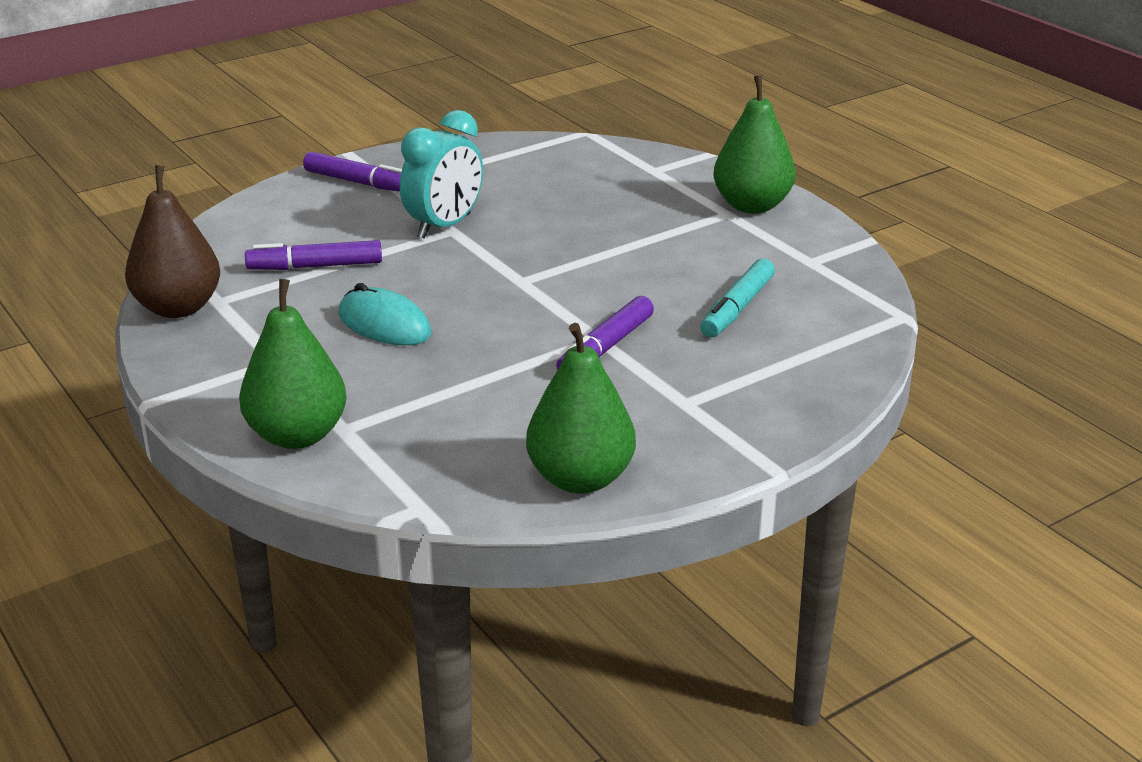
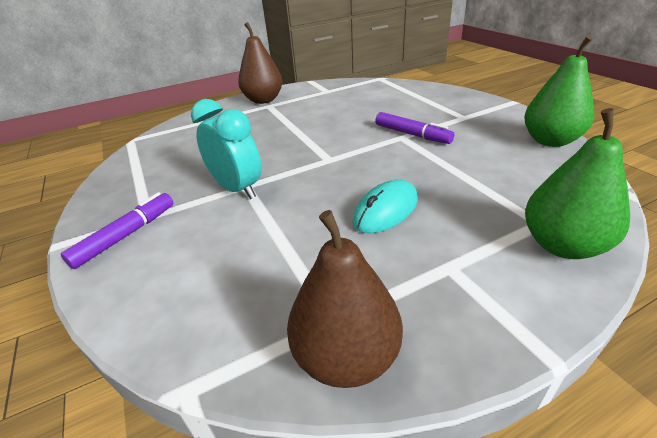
camera: 80 degrees left, 5 degrees up
(315, 266) = (280, 253): purple marker -> none
(737, 308) = (371, 105): turquoise marker -> none
(752, 205) = (263, 100): green pear -> brown pear

